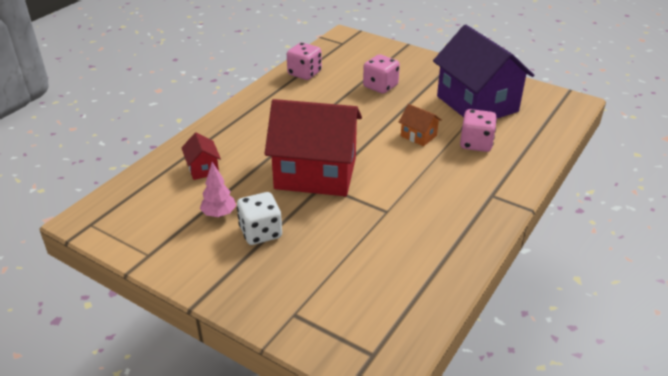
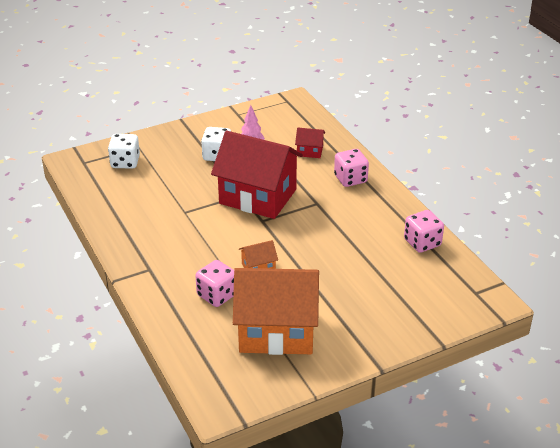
camera: 120 degrees right, 0 degrees up
(315, 173) = (258, 196): red house -> red house turned 75 degrees clockwise
(338, 309) = (125, 162): none -> white dice
(380, 86) = (360, 281): pink dice -> pink dice (350, 179)
(477, 104) = (276, 331): purple house -> orange house

